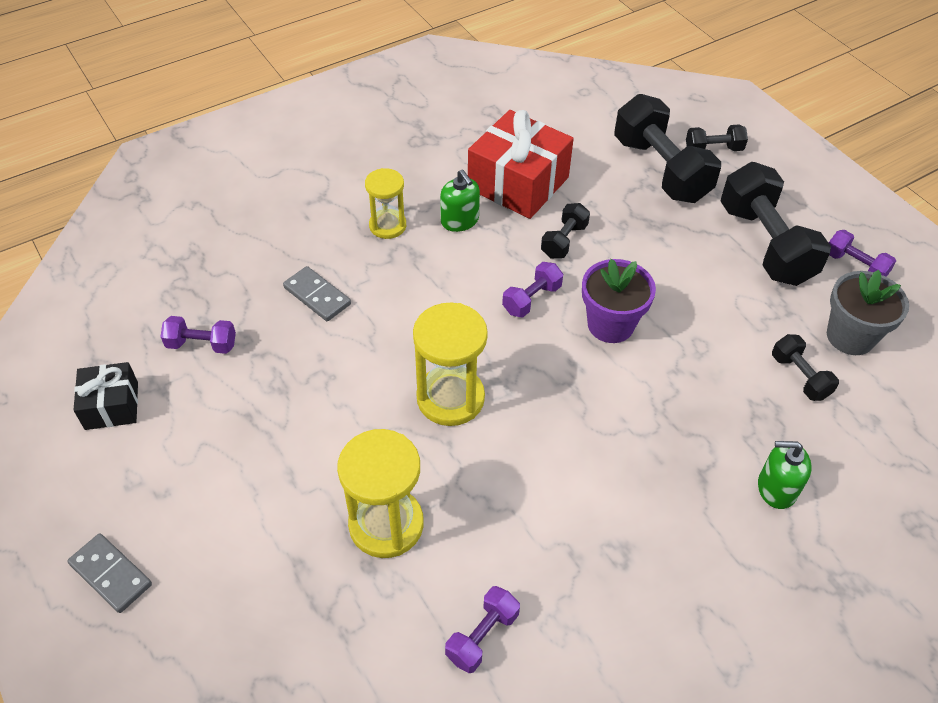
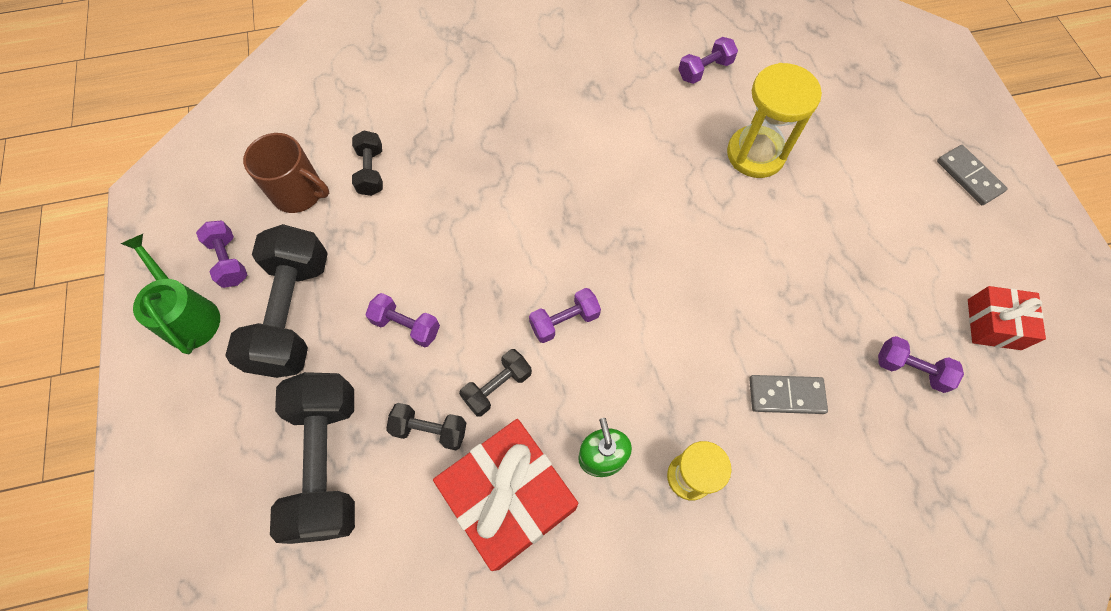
camera: 160 degrees left, 15 degrees up
(112, 406) = (993, 324): black gift -> red gift
(317, 296) = (786, 395): grey domino -> grey domino turned 60 degrees counterclockwise
(450, 398) = (677, 240): yellow hourglass -> none
(610, 325) = (502, 269): purple flower pot -> none
(665, 260) = (406, 326): none -> purple dumbbell
(713, 149) = (242, 476): black dumbbell -> black dumbbell (430, 430)
(776, 488) = (454, 98): green soap dispenser -> none
(845, 221) = (189, 316): none -> green watering can
(850, 336) = (299, 193): grey flower pot -> brown mug

